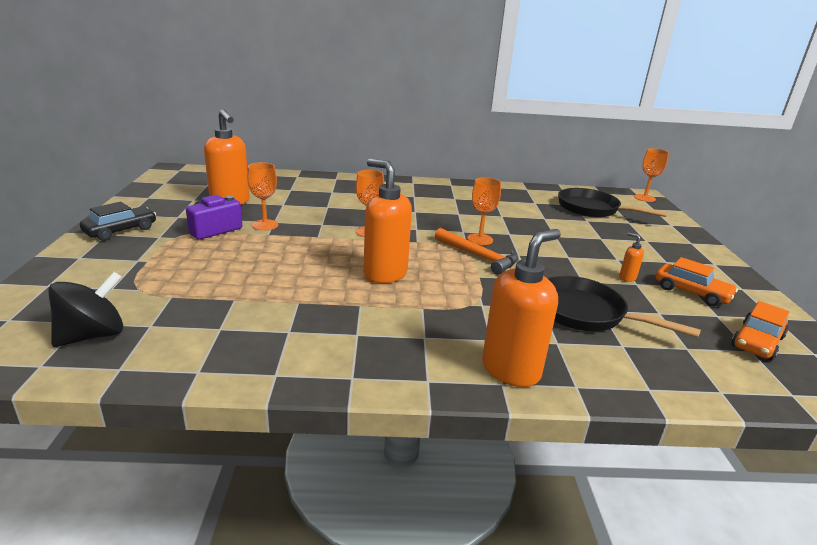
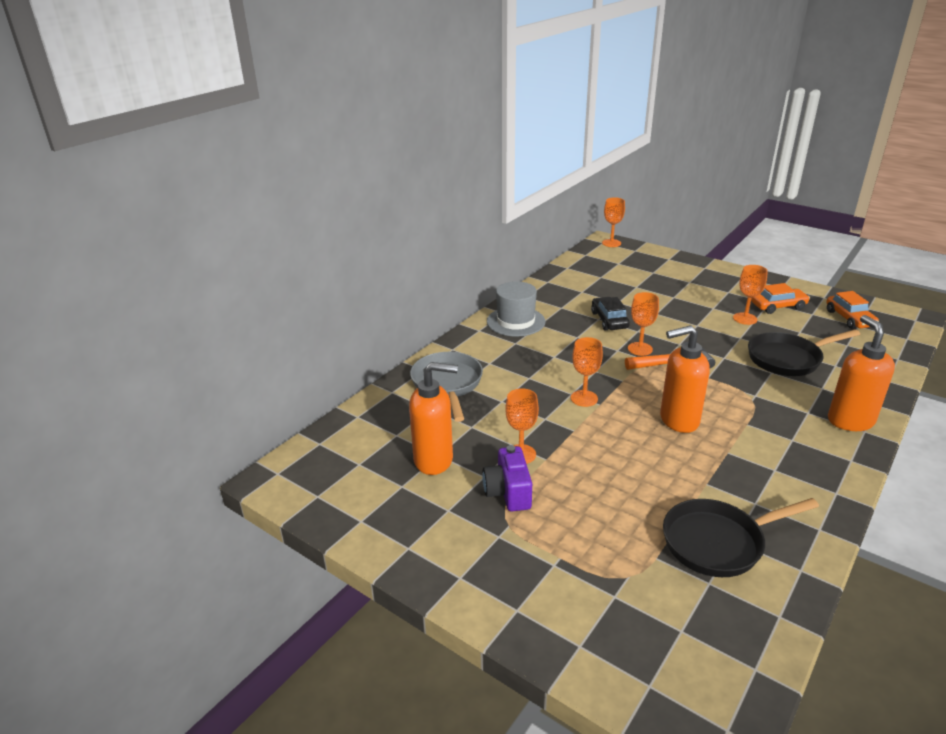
camera: 50 degrees left, 5 degrees up
(93, 335) = (712, 624): black spinning top -> none
(121, 230) = (458, 563): black car -> black car (609, 320)
(327, 188) = (447, 384): none -> grey pan
(445, 190) = (516, 321): none -> grey hat
(592, 209) = (616, 274): black pan -> black pan (718, 542)
(627, 278) = (745, 318): orange soap dispenser -> orange goblet

